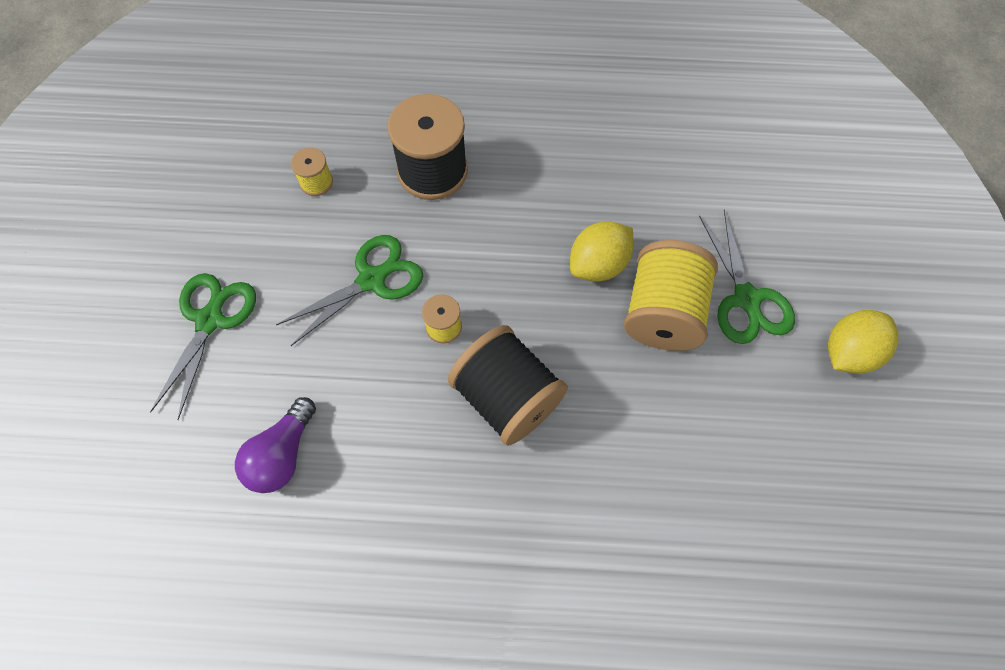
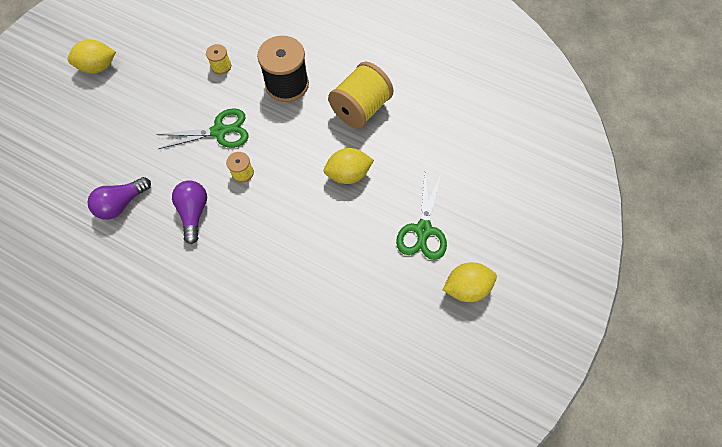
camera: 25 degrees right, 0 degrees up
(116, 258) = (98, 67): none -> yellow lemon
(210, 320) = (126, 118): green scissors -> none
(405, 418) = (194, 213): none -> purple light bulb
(507, 398) = (253, 226): black spool -> none
(663, 313) = (369, 217): yellow spool -> yellow spool (360, 109)

